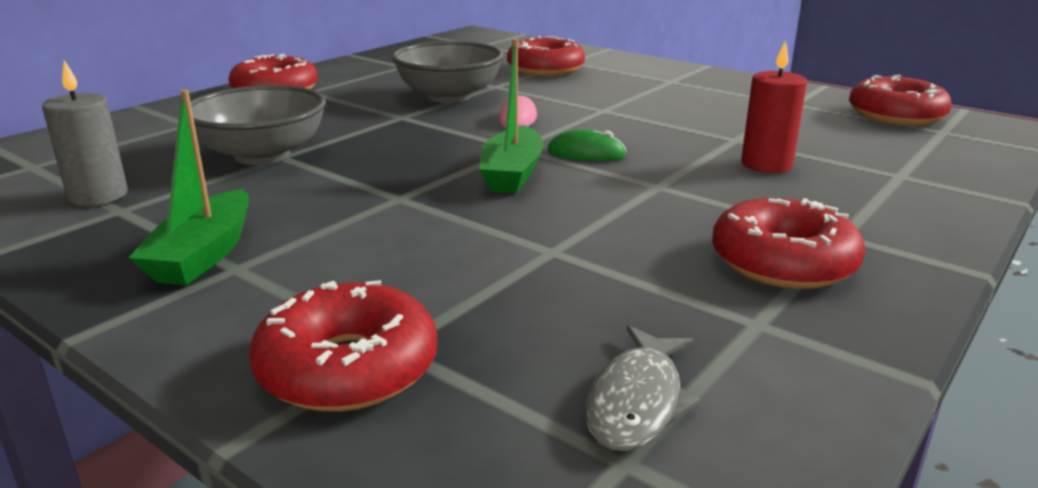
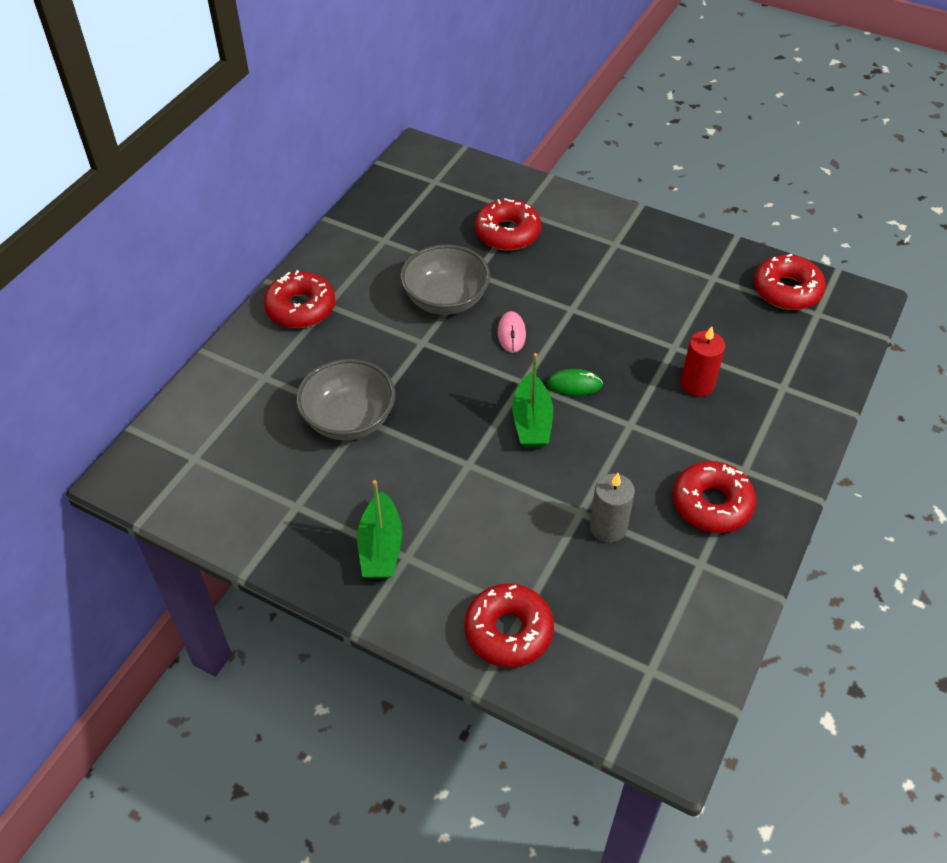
camera: 10 degrees left, 25 degrees up
(98, 195) = (270, 491): grey candle -> grey candle (608, 527)
(637, 401) = (650, 632): grey fish -> none

